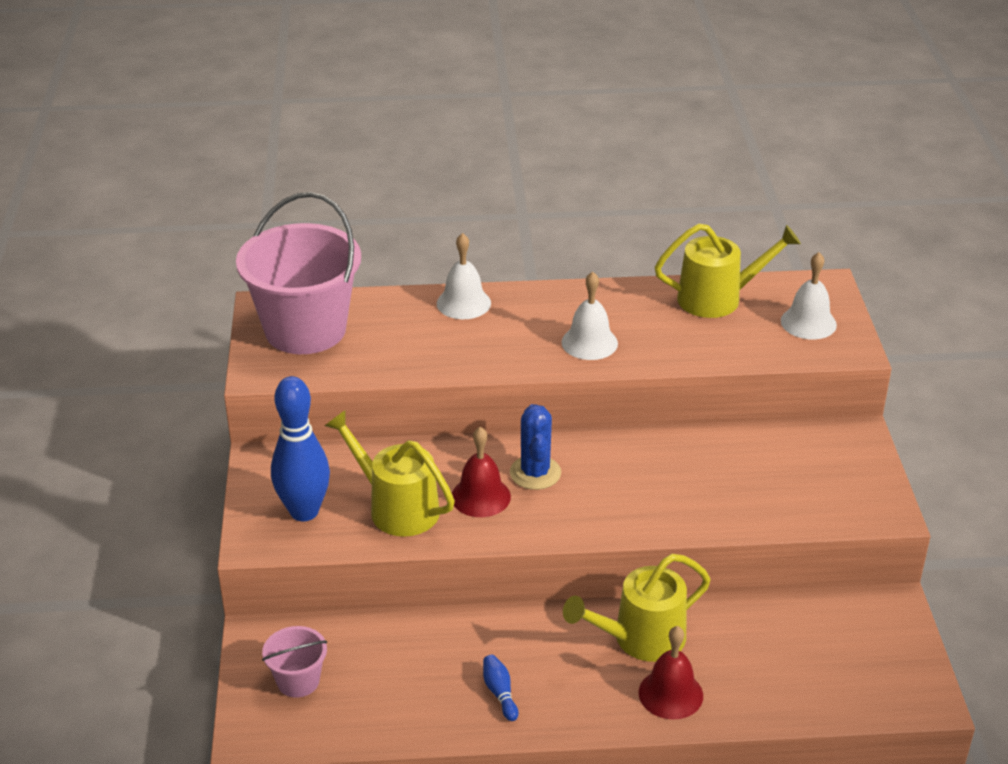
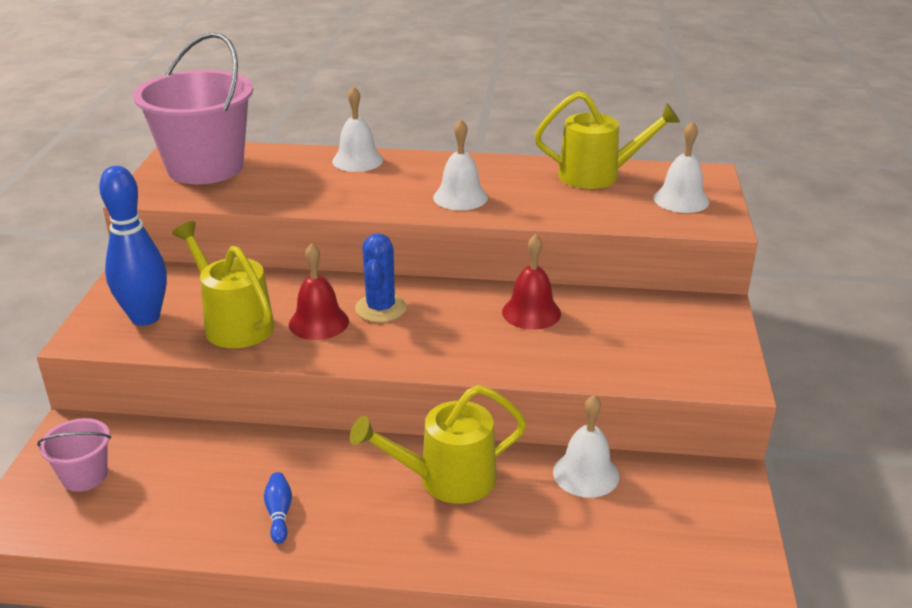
camera: 10 degrees right, 5 degrees down
(670, 694) = (459, 538): red bell -> red bell (531, 312)
(765, 617) = (586, 474): none -> white bell

